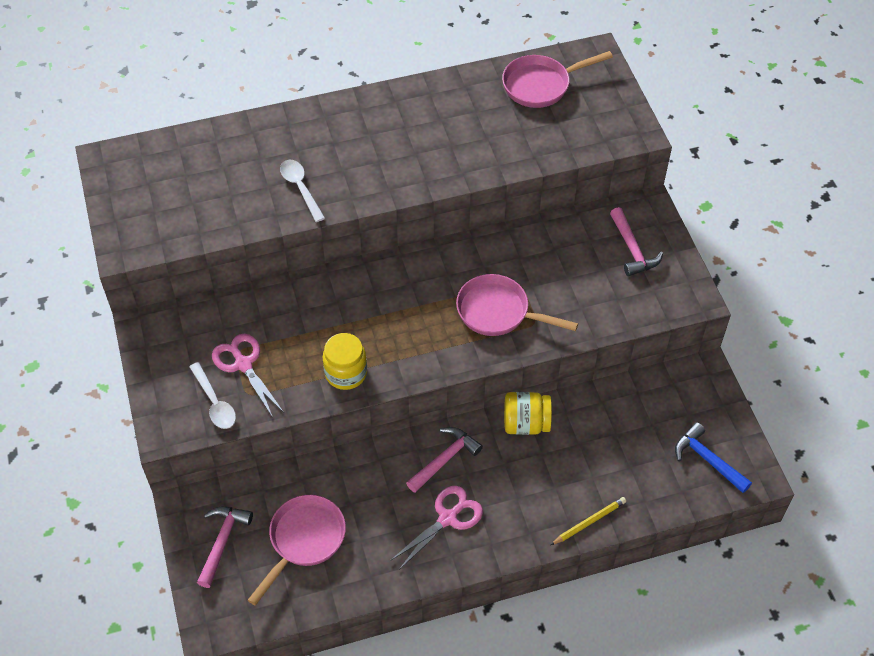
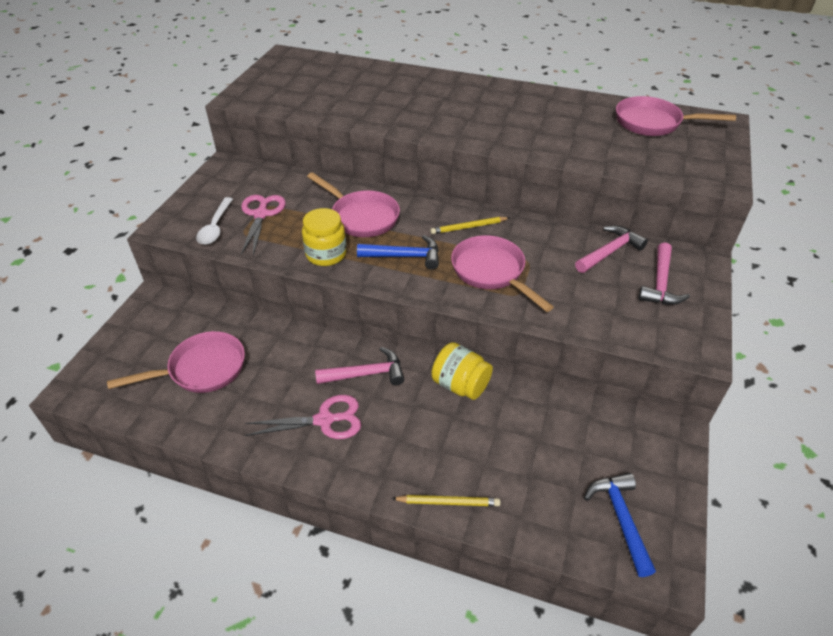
camera: 35 degrees right, 10 degrees down
(222, 542) = (148, 336): pink hammer -> pink hammer (609, 252)
(300, 188) = (393, 112): white spoon -> none
(339, 315) = (361, 217): none -> pink pan
(415, 336) = (405, 256): none -> blue hammer
(442, 274) = (468, 227): none -> yellow pencil

